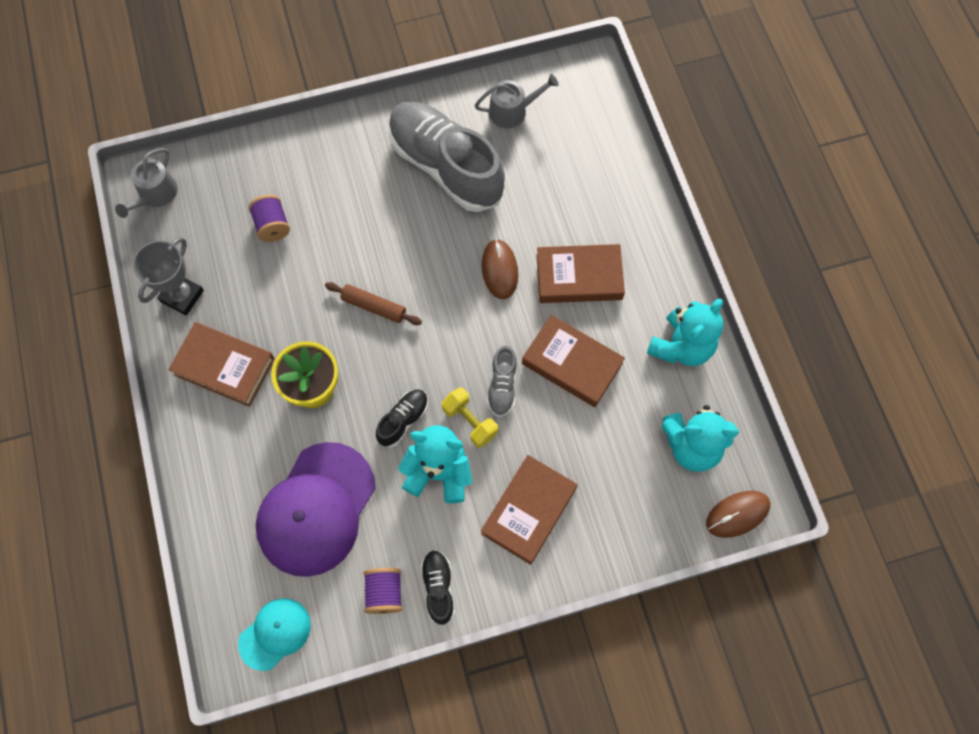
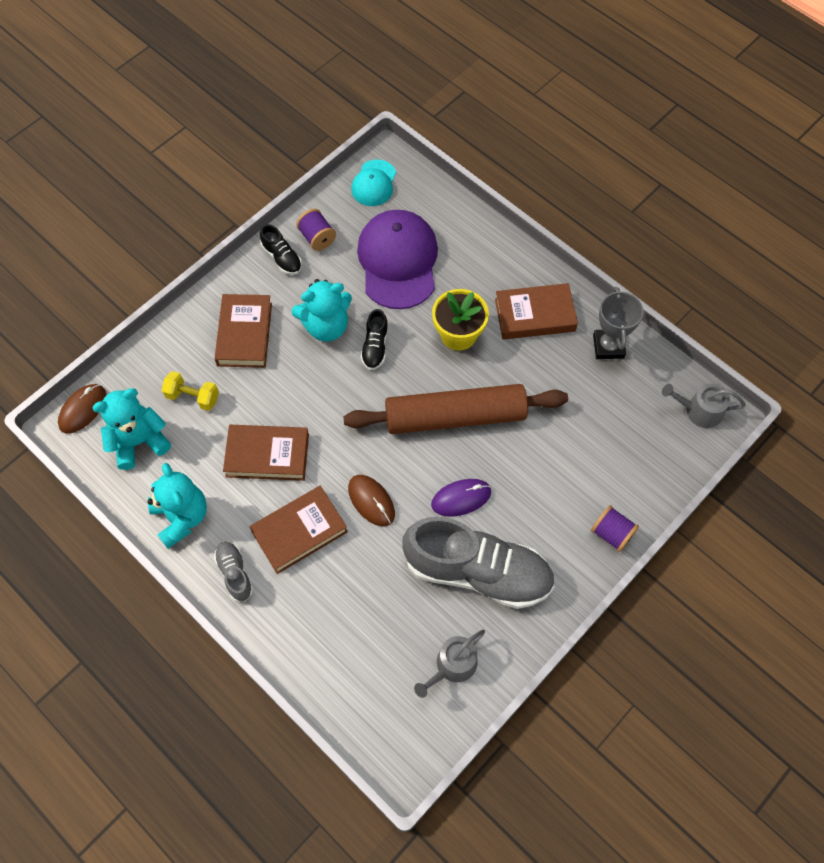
camera: 150 degrees right, 5 degrees down
(155, 195) = (699, 411): grey watering can -> grey watering can turned 75 degrees counterclockwise
(272, 226) = (585, 437): purple spool -> purple spool (611, 533)
(374, 307) = (455, 416): brown rolling pin -> brown rolling pin, size x2.29
(419, 231) = (461, 498): none -> purple mouse
(470, 421) = (324, 371): yellow dumbbell -> yellow dumbbell (193, 397)
(502, 386) = (314, 409): grey shoe -> grey shoe (235, 573)
(681, 346) = (181, 517): turquoise teddy bear -> turquoise teddy bear turned 150 degrees clockwise

